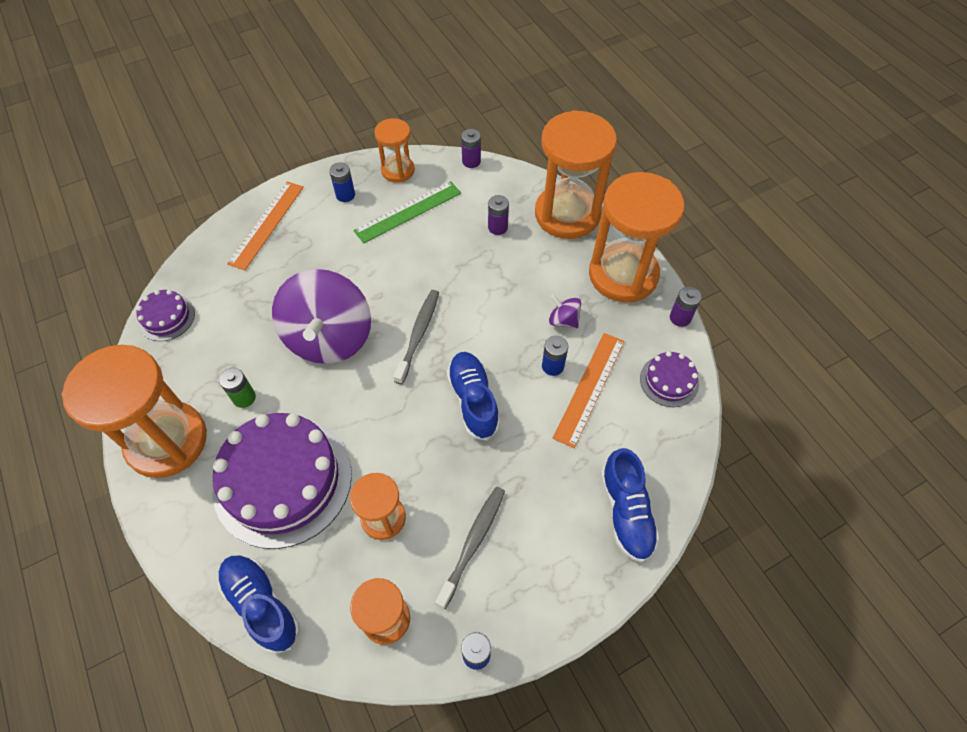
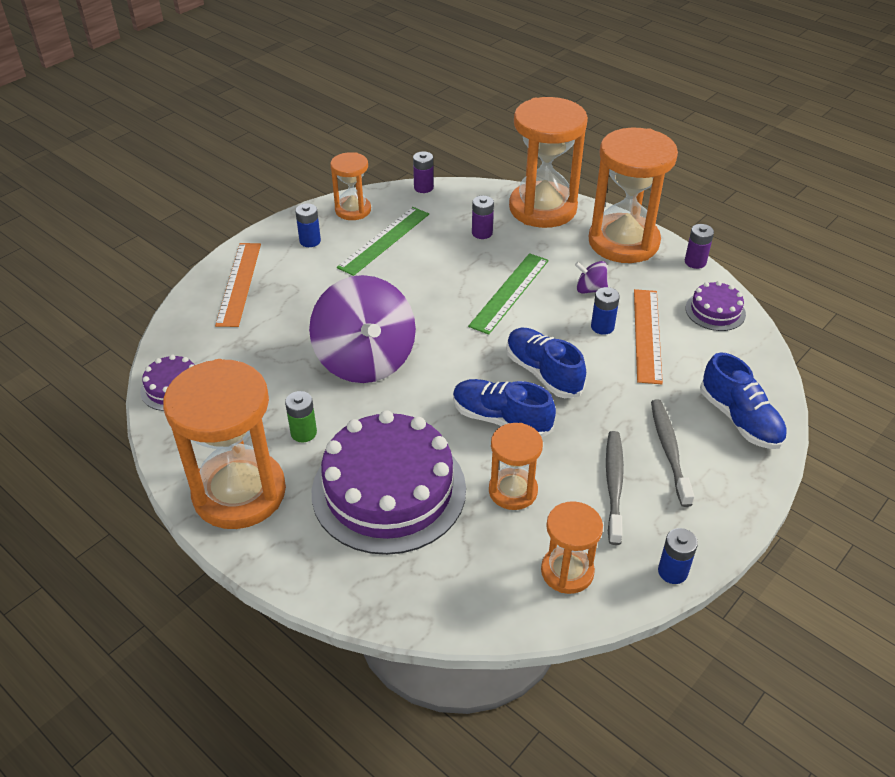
camera: 20 degrees left, 15 degrees down
(261, 605) = (431, 600): blue shoe -> blue shoe (501, 419)
(418, 335) = (456, 335): grey toothbrush -> grey toothbrush (669, 450)
(488, 302) = (509, 292): none -> green ruler

